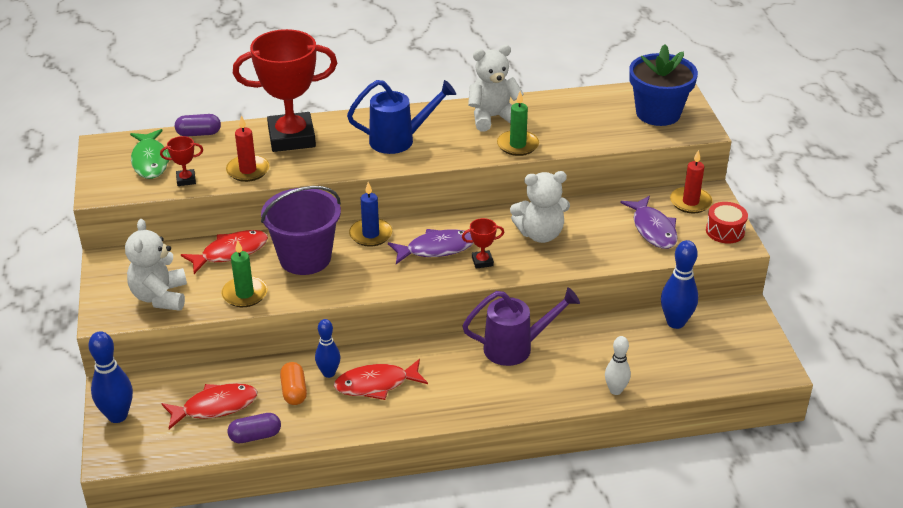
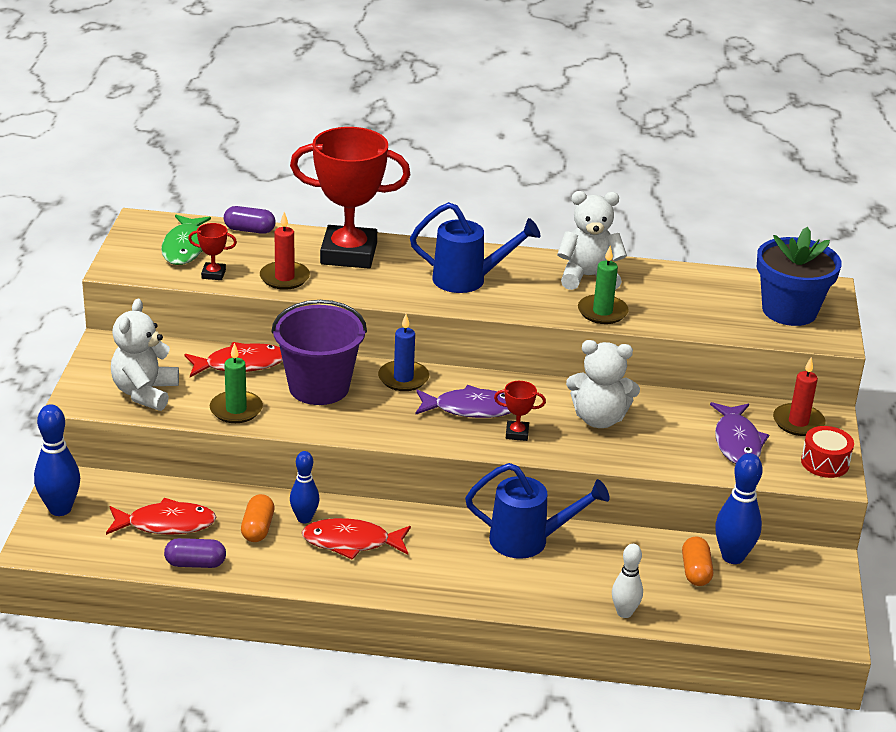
camera: 15 degrees right, 5 degrees down
(515, 348) = (528, 541): purple watering can -> blue watering can
(653, 342) = (695, 571): none -> orange capsule

